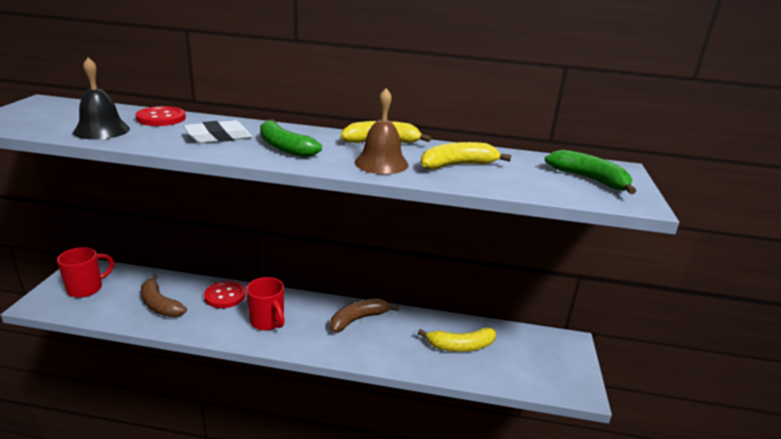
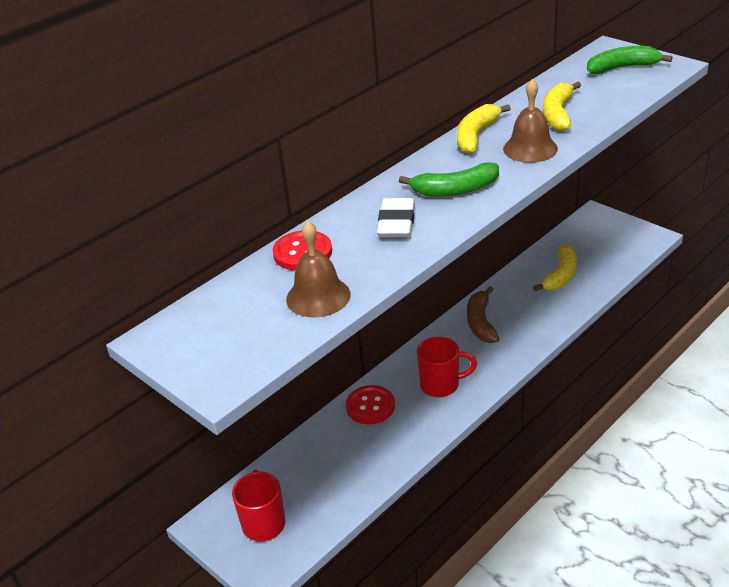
camera: 50 degrees left, 10 degrees up
(101, 130) = (318, 296): black bell -> brown bell
(159, 305) = (349, 462): brown banana -> none

